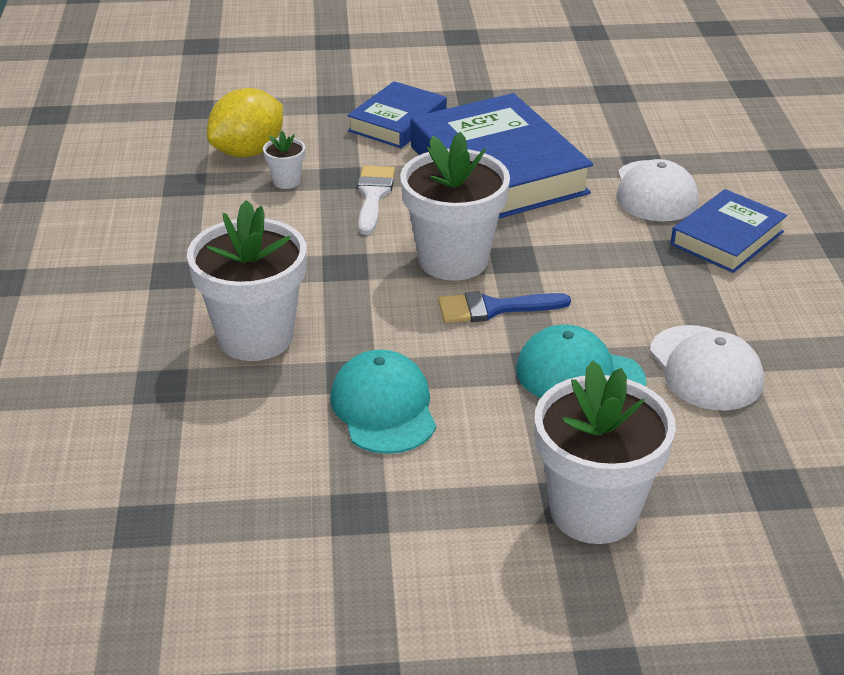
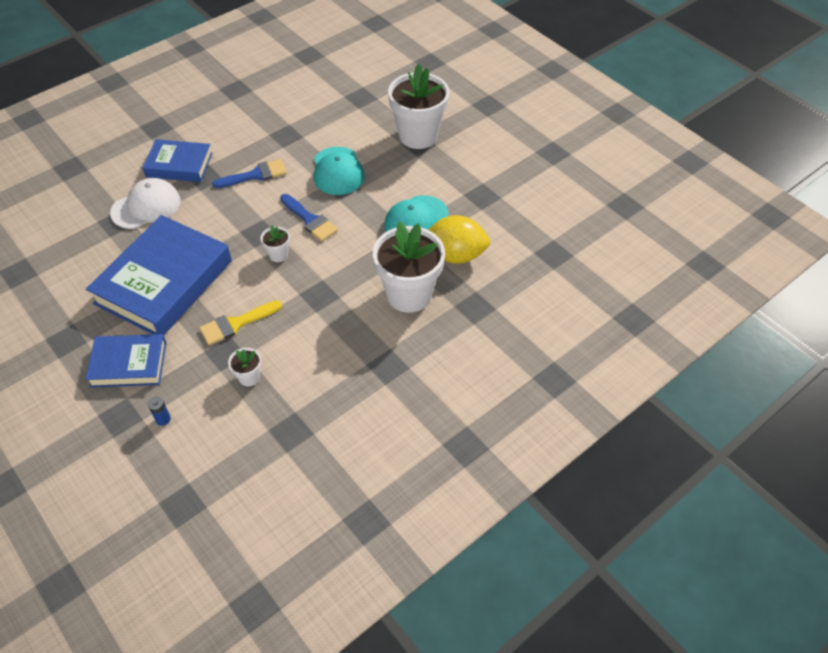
camera: 125 degrees left, 15 degrees up
(248, 152) = (225, 423): yellow lemon -> yellow lemon (455, 255)
(301, 122) = (163, 419): none -> blue battery
(373, 195) = (236, 324): white brush -> yellow brush
(453, 260) = (278, 255): white flower pot -> white flower pot, size x0.43
(643, 294) = (255, 175): none -> blue brush
(705, 368) = (299, 137): white cap -> none

